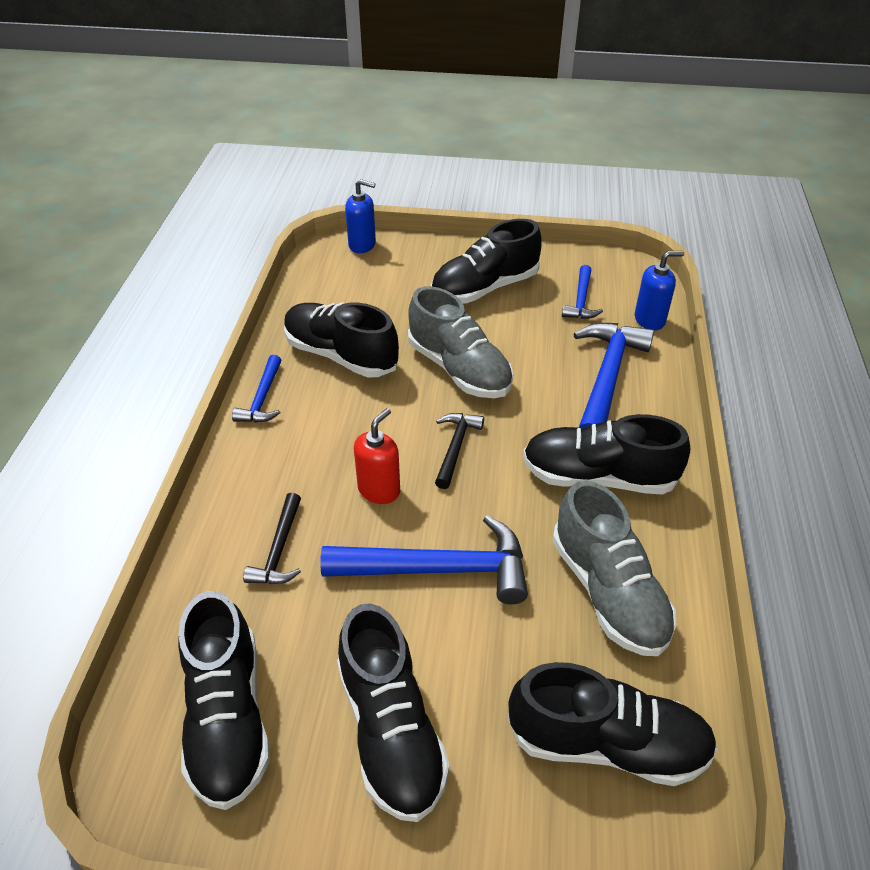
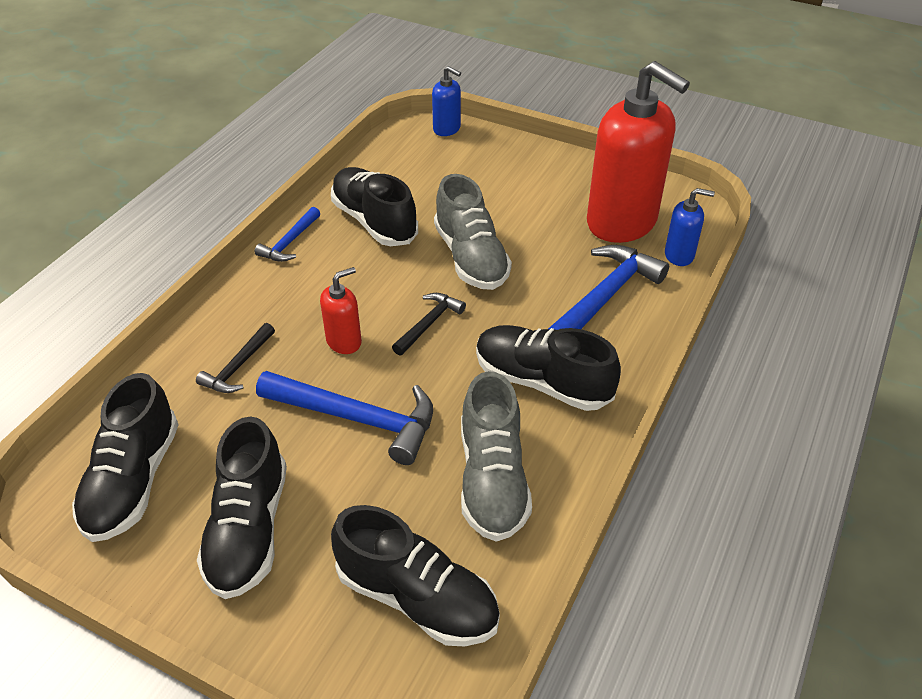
camera: 20 degrees right, 0 degrees up
(484, 288) = (536, 191): black shoe -> none
(581, 300) = (622, 222): blue hammer -> red soap dispenser

